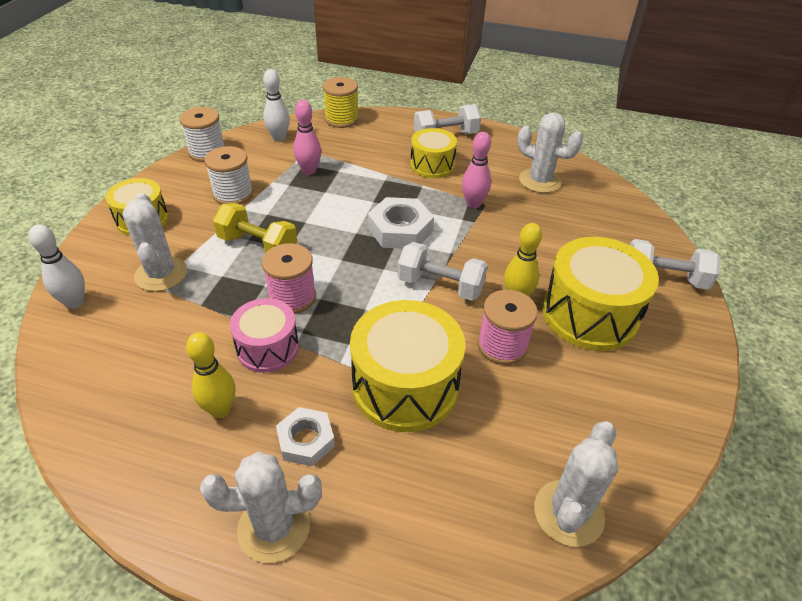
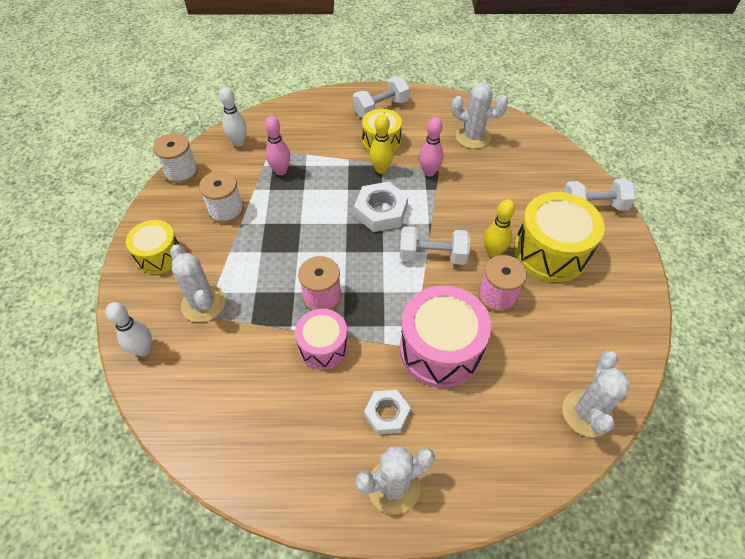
camera: 15 degrees left, 10 degrees up
(220, 410) = (311, 408): yellow bowling pin -> yellow bowling pin (381, 169)
(258, 246) = (271, 256): yellow dumbbell -> none
(341, 119) = (285, 110): yellow spool -> none
(405, 386) = (440, 349): yellow drum -> pink drum

